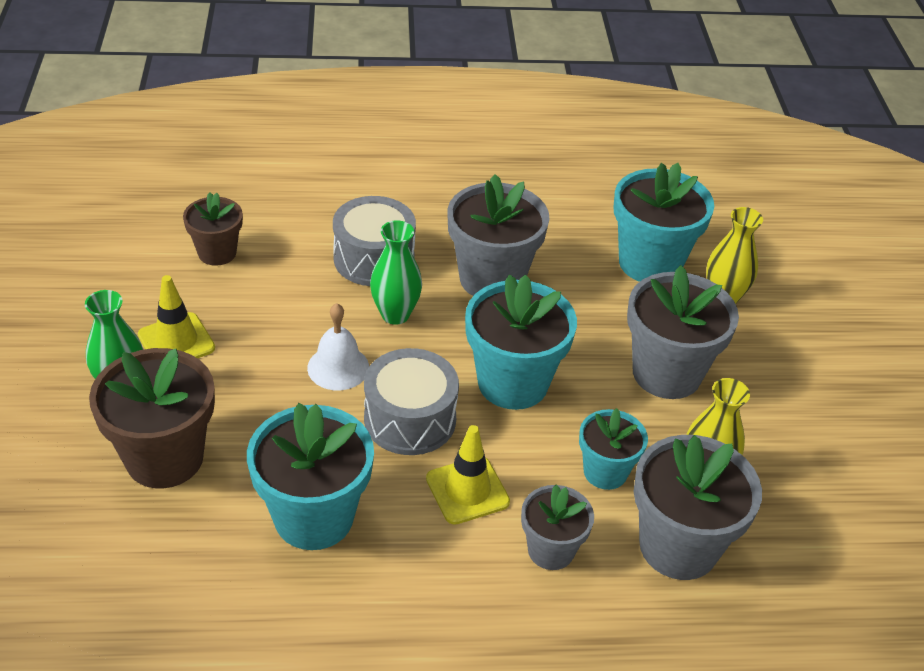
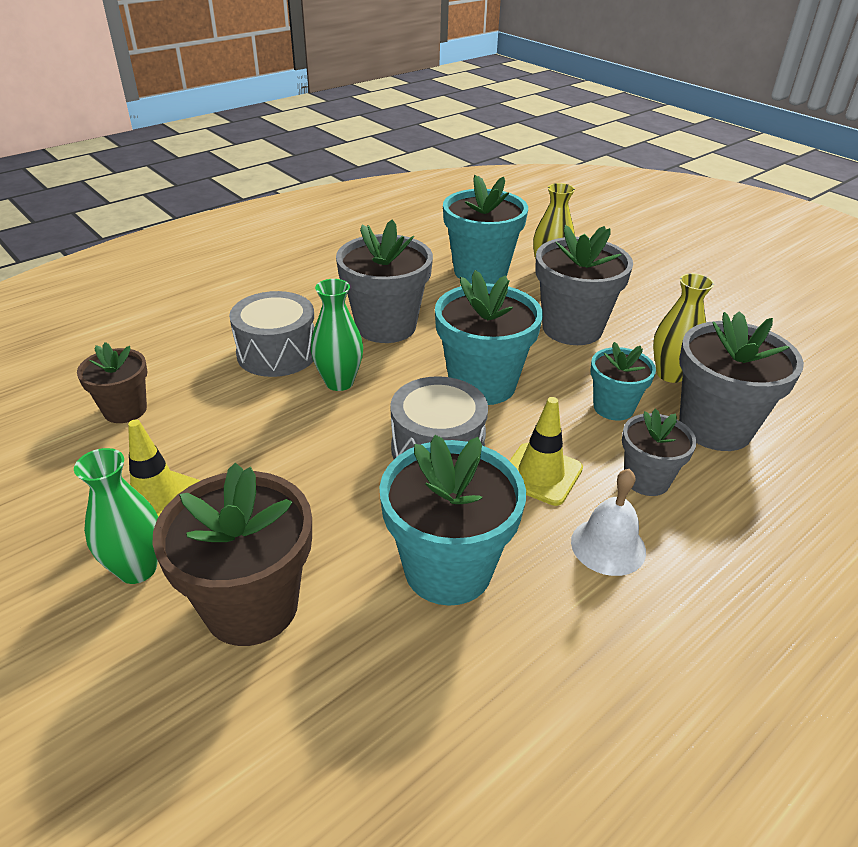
camera: 35 degrees left, 5 degrees down
(338, 367) = (335, 442): white bell -> white bell (608, 546)

